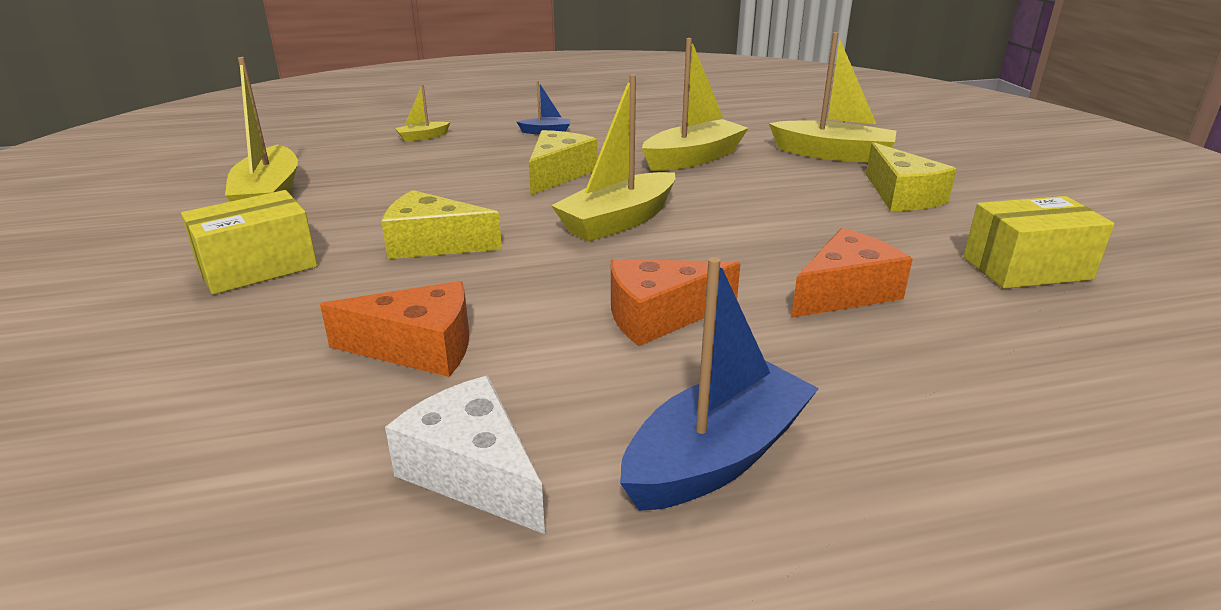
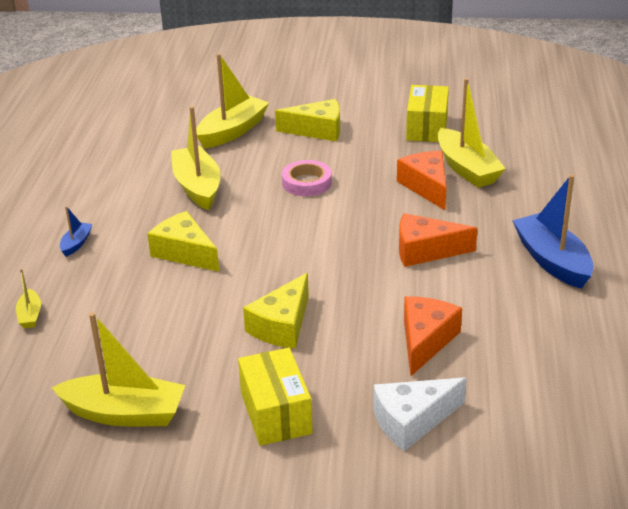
camera: 70 degrees left, 5 degrees up
(473, 472) = (544, 331): white cheese -> white cheese (412, 421)
(618, 221) = (291, 241): yellow boat -> yellow boat (466, 169)
(659, 316) = (425, 251): orange cheese -> orange cheese turned 90 degrees clockwise
(763, 209) = (307, 182): none -> pink tape

